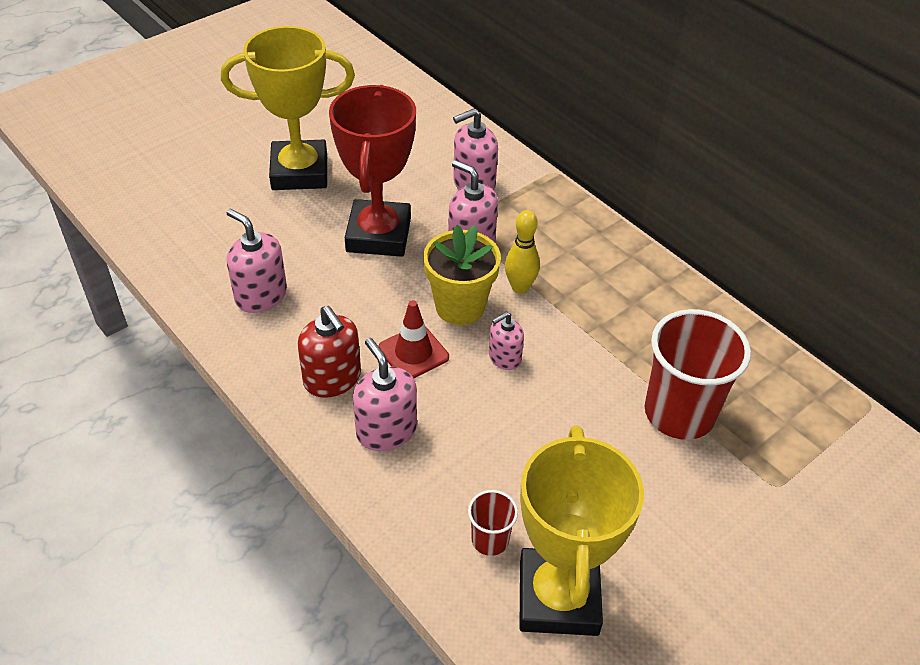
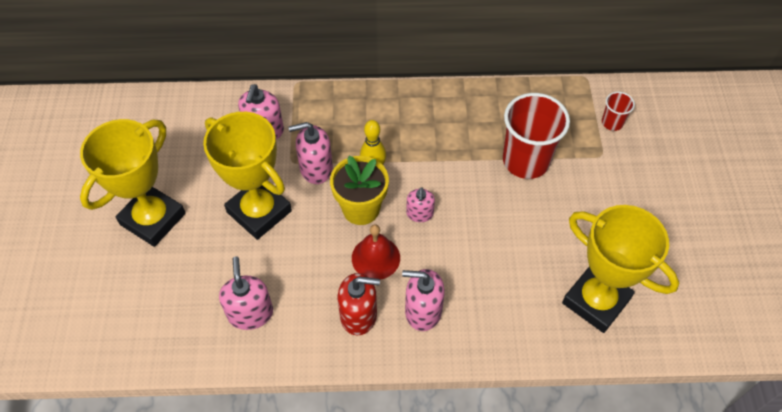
camera: 50 degrees left, 10 degrees up
(261, 295) = (250, 313): pink soap dispenser -> pink soap dispenser turned 90 degrees clockwise
(378, 235) = (259, 211): red trophy -> yellow trophy
(413, 353) = (375, 258): red traffic cone -> red bell
(490, 540) = (538, 308): red cup -> red cup (612, 122)

